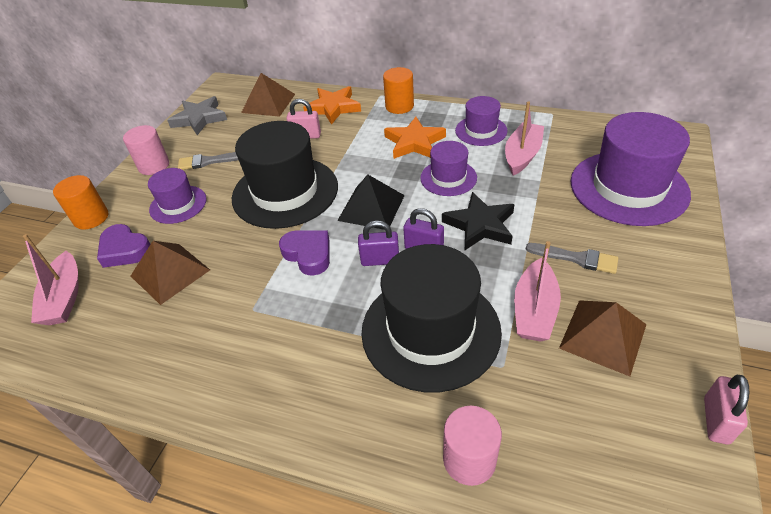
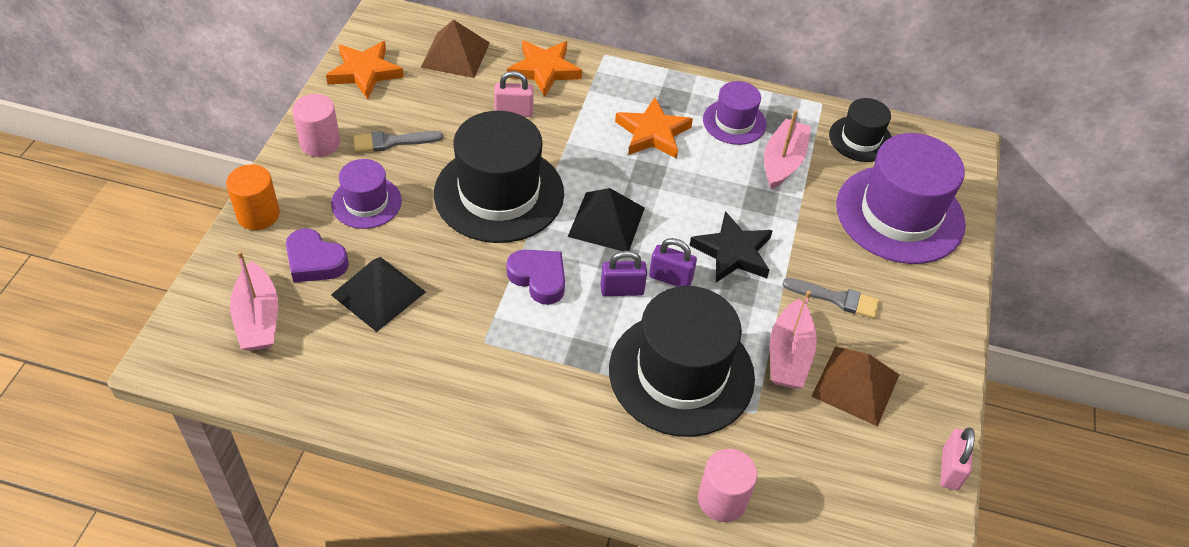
camera: 10 degrees left, 5 degrees up
(170, 273) = (378, 293): brown pyramid -> black pyramid
(199, 119) = (365, 72): grey star -> orange star
(399, 106) = (631, 75): orange cylinder -> none
(448, 178) = (696, 187): purple hat -> none
(587, 135) = (860, 139): none -> black hat

